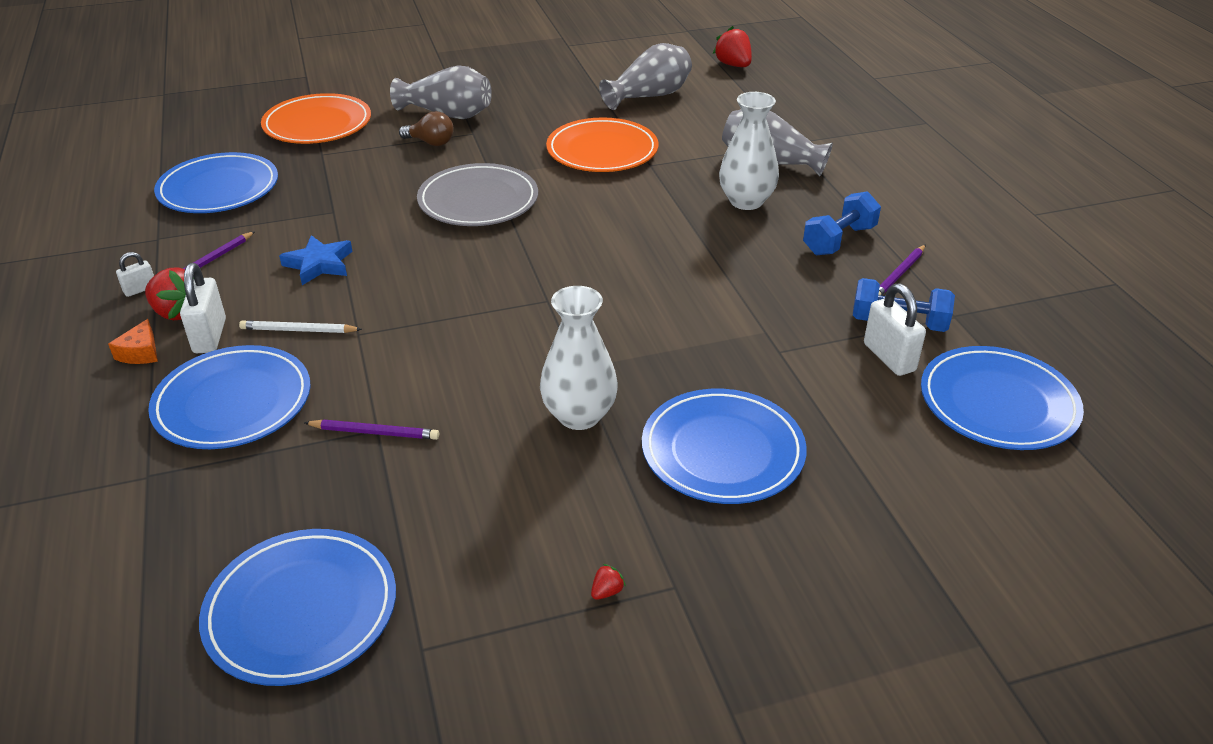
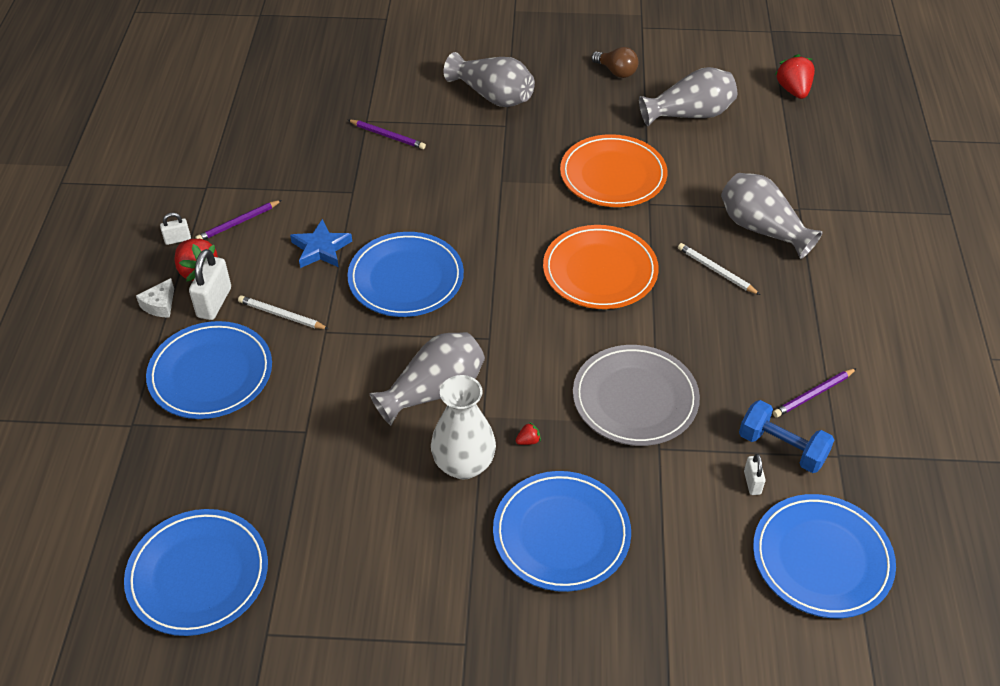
camera: 20 degrees right, 10 degrees up
(140, 352) = (160, 305): orange cheese -> white cheese
(218, 189) = (270, 142): blue plate -> blue plate (406, 278)
(317, 124) = (375, 83): orange plate -> orange plate (600, 271)
(374, 432) = (303, 434): purple pencil -> purple pencil (387, 136)
(431, 143) = (464, 129): brown light bulb -> brown light bulb (616, 72)
(478, 200) = (477, 209): grey plate -> grey plate (635, 399)
(510, 358) = (434, 391): none -> grey vase
(607, 591) = (414, 631): red strawberry -> red strawberry (528, 441)
(746, 201) = (716, 271): white vase -> white pencil
(839, 240) = (779, 340): blue dumbbell -> none
(889, 357) = (752, 483): white padlock -> white padlock, size x0.55

